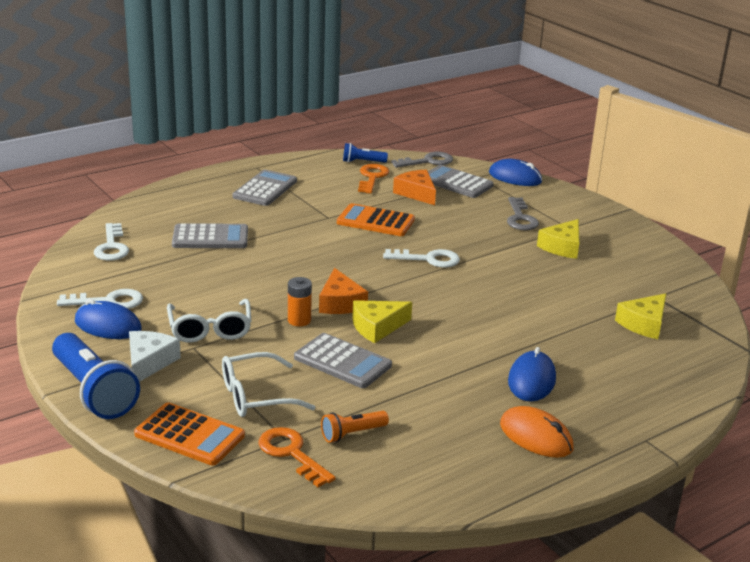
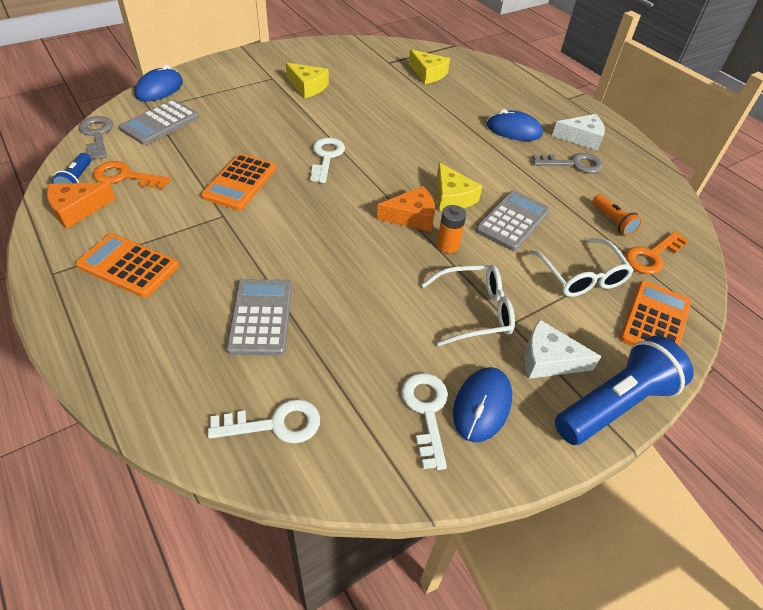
camera: 90 degrees left, 20 degrees up
(265, 189) = (128, 266): grey calculator -> orange calculator
(416, 193) = (178, 150): orange cheese -> orange cheese (77, 209)
(520, 218) = (249, 98): grey key -> grey key (573, 164)
(536, 436) = (581, 138): orange mouse -> white cheese

